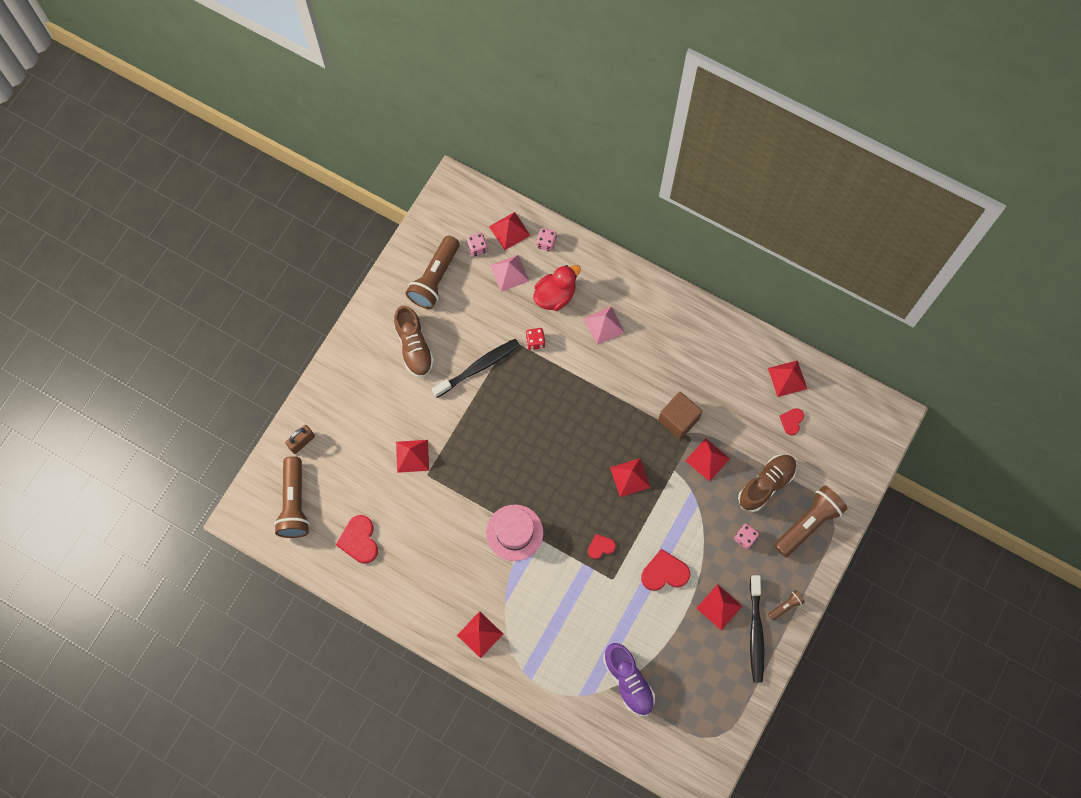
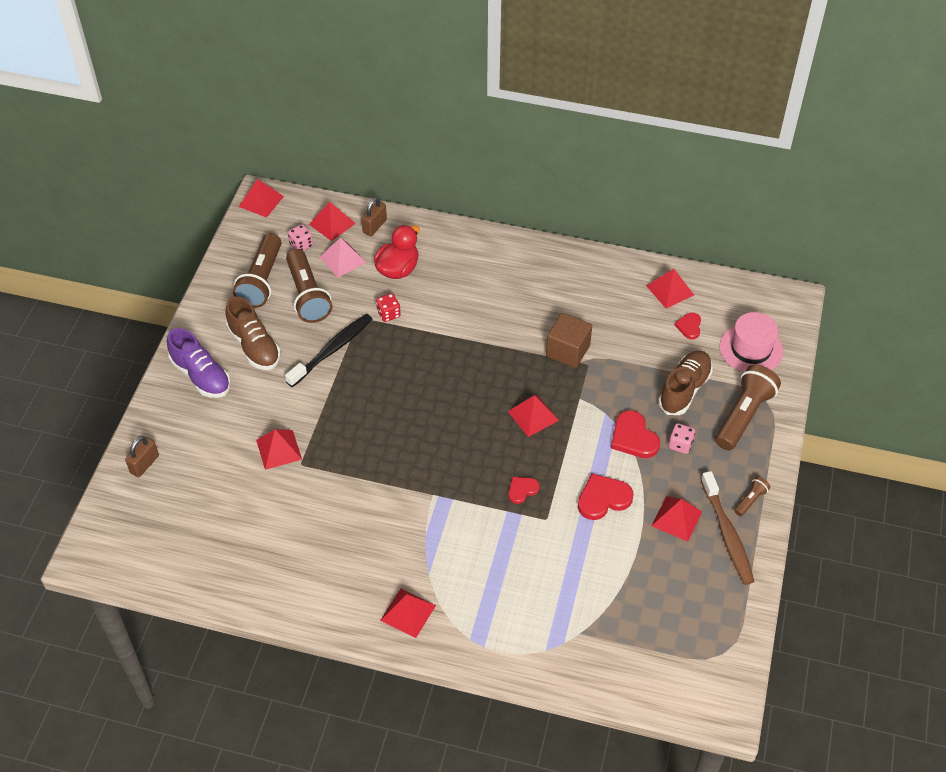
camera: 15 degrees left, 20 degrees down
(294, 503) = (149, 528): brown flashlight -> brown flashlight (307, 295)
(359, 540) = (236, 548): red heart -> red heart (633, 437)
(514, 532) = (418, 498): pink hat -> pink hat (751, 349)
(546, 243) = (374, 226): pink dice -> brown padlock
(604, 325) = (459, 284): pink pyramid -> none
(628, 681) = (599, 620): purple shoe -> purple shoe (201, 376)
(707, 459) = (612, 380): red pyramid -> red pyramid (261, 201)
(756, 632) = (727, 533): black toothbrush -> brown toothbrush

